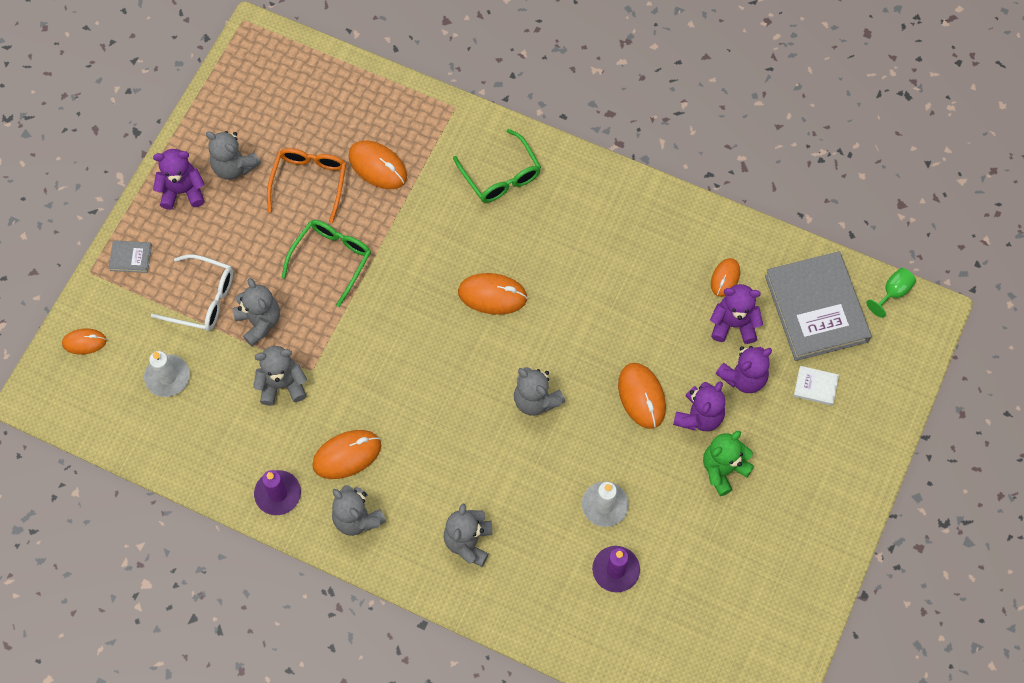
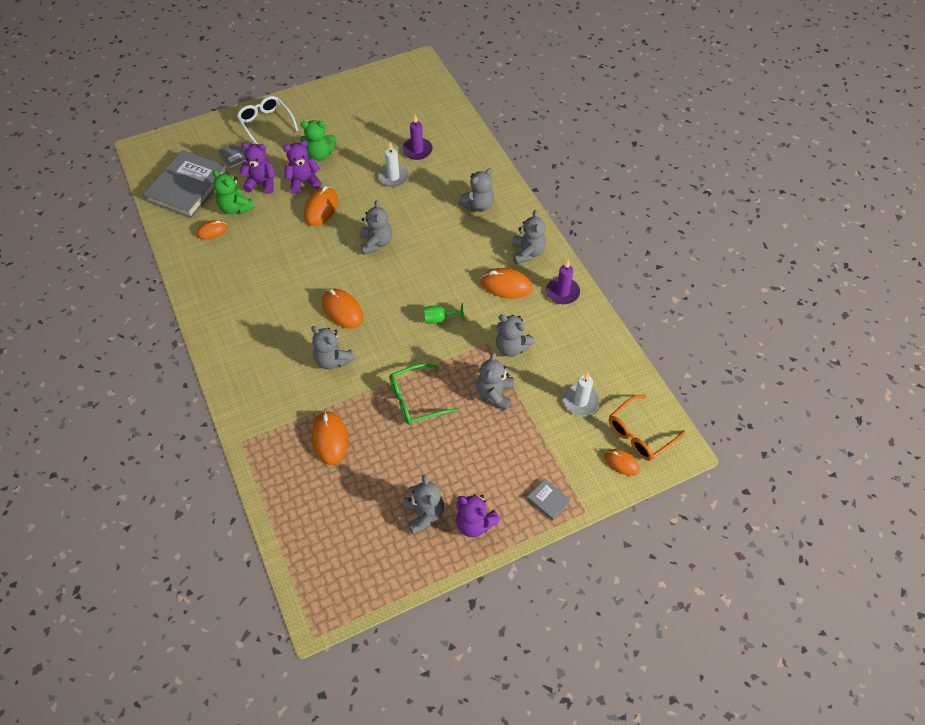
camera: 140 degrees left, 10 degrees down
(202, 299) = (520, 434): white glasses -> white glasses (266, 124)
(309, 182) = (383, 462): orange glasses -> orange glasses (640, 434)
(449, 238) = (333, 360): none -> grey teddy bear
(501, 175) = (262, 374): green glasses -> none
(733, 324) = (236, 208): purple teddy bear -> green teddy bear
(815, 386) = (234, 157): white book -> grey book
(893, 292) = (144, 169): green goblet -> green goblet (439, 319)

